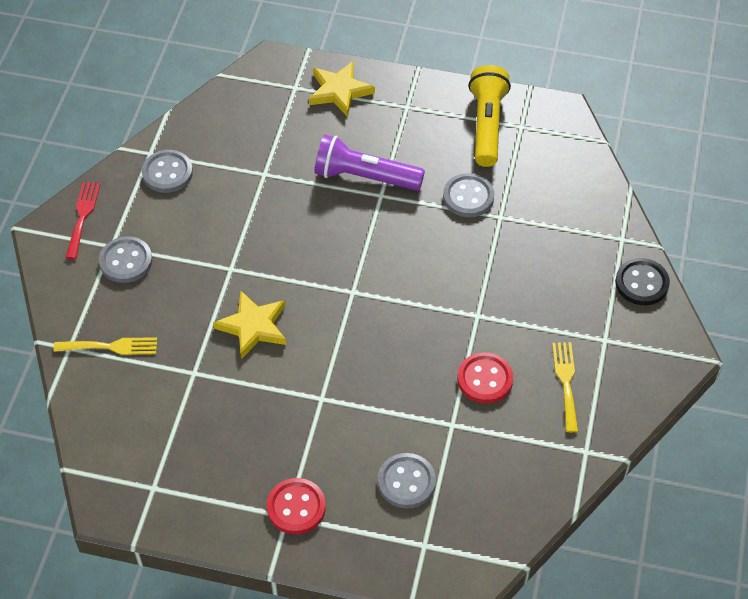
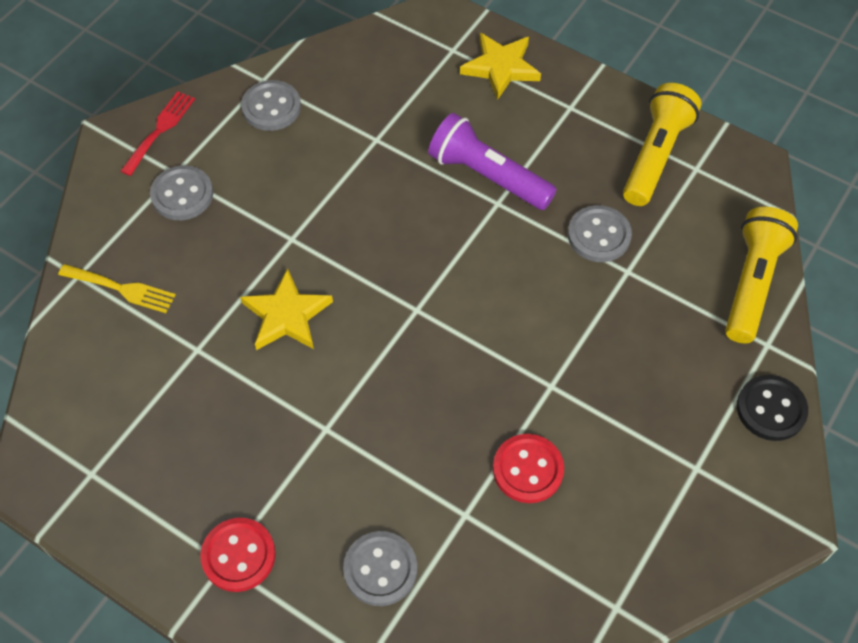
camera: 20 degrees right, 5 degrees up
(566, 382) = (626, 506): yellow fork -> none
(594, 198) = (752, 283): none -> yellow flashlight

